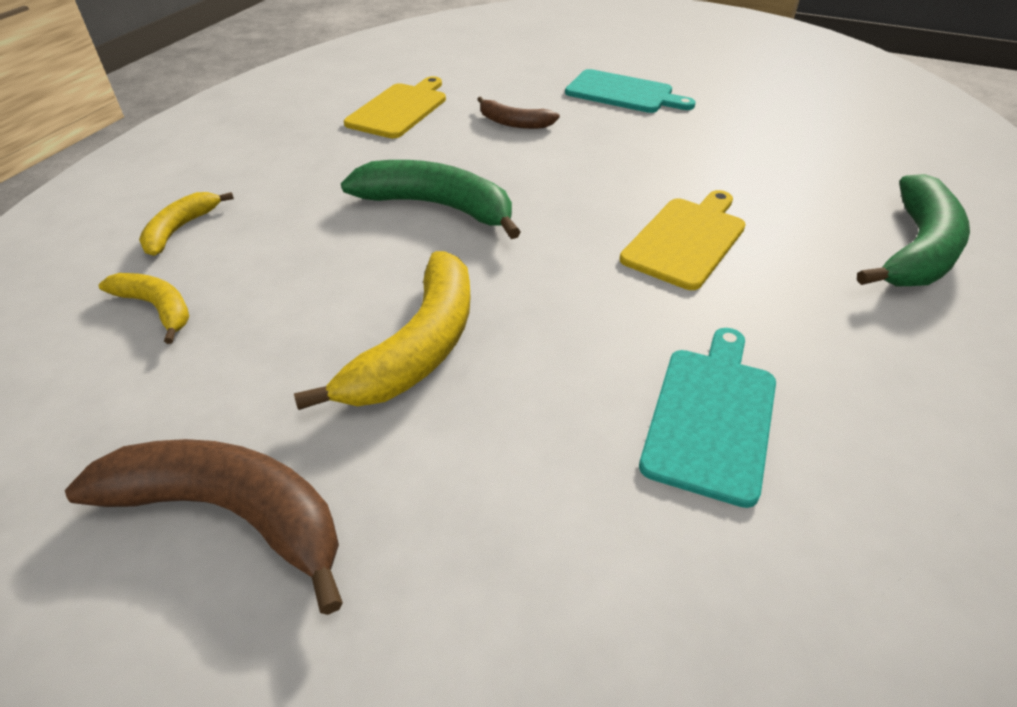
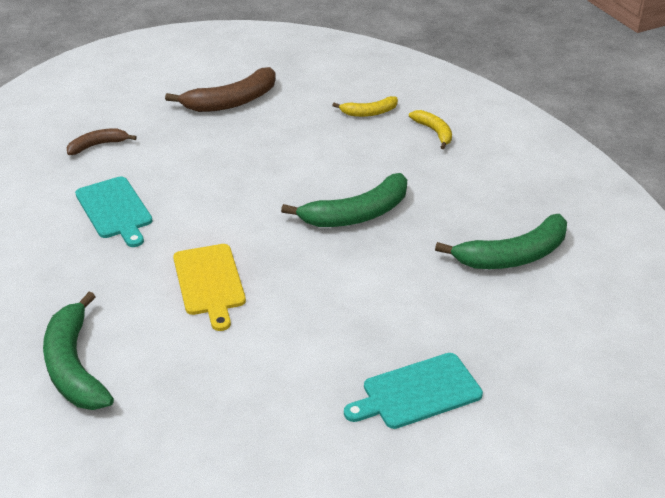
camera: 130 degrees right, 5 degrees down
(399, 109) = (513, 256): yellow cutting board -> green banana
(418, 347) = (254, 162): yellow banana -> none
(514, 123) = (430, 298): brown banana -> brown banana (98, 145)

